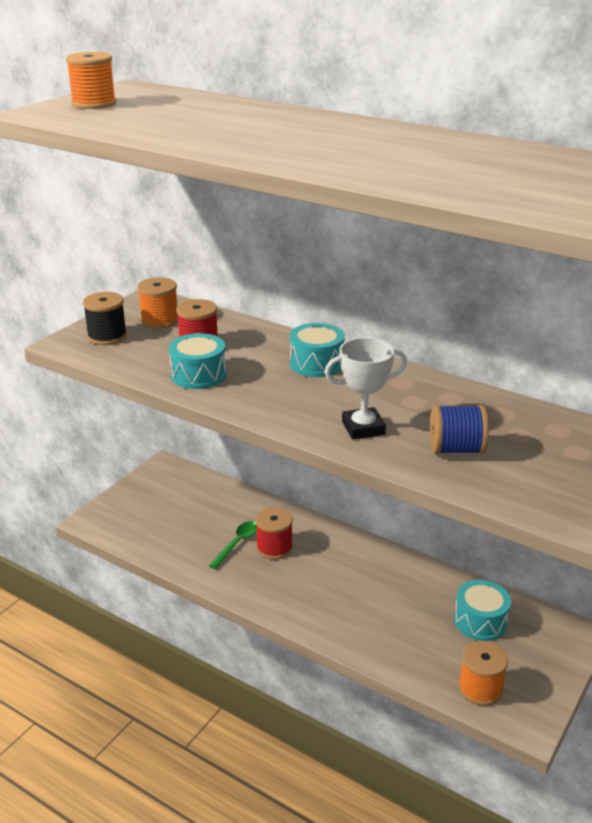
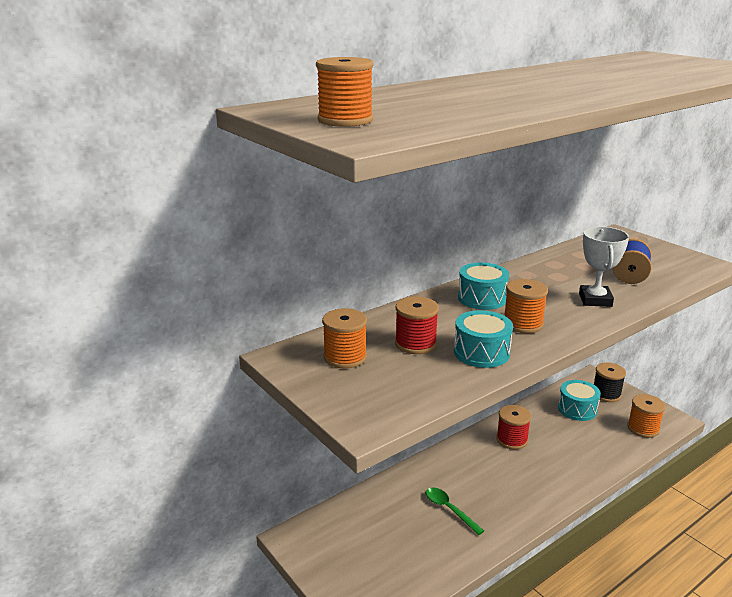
camera: 70 degrees left, 5 degrees down
(107, 336) = (364, 393): black spool -> black spool (606, 394)
(271, 390) = (523, 324): none -> orange spool
(274, 548) = (463, 487): red spool -> red spool (512, 439)

